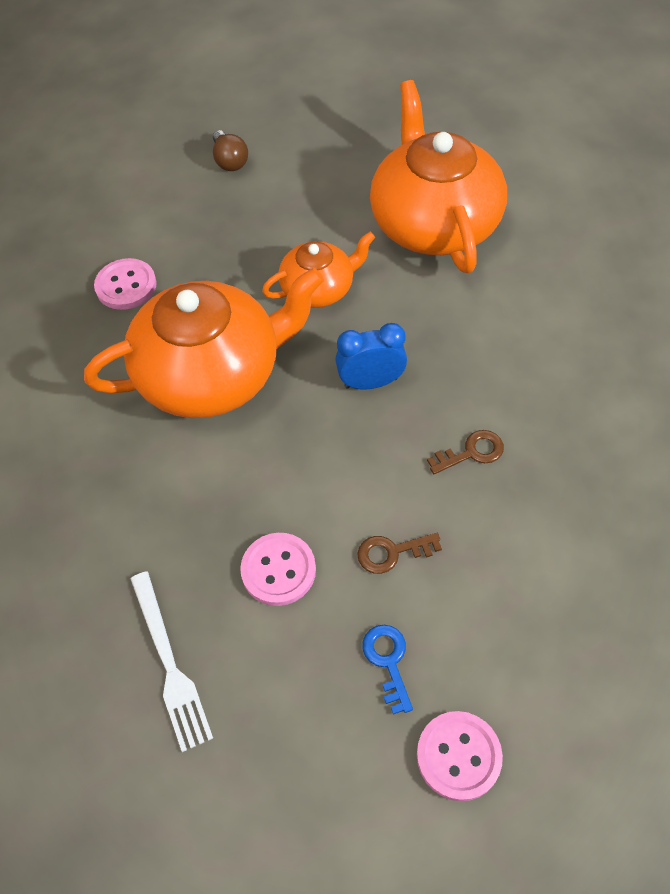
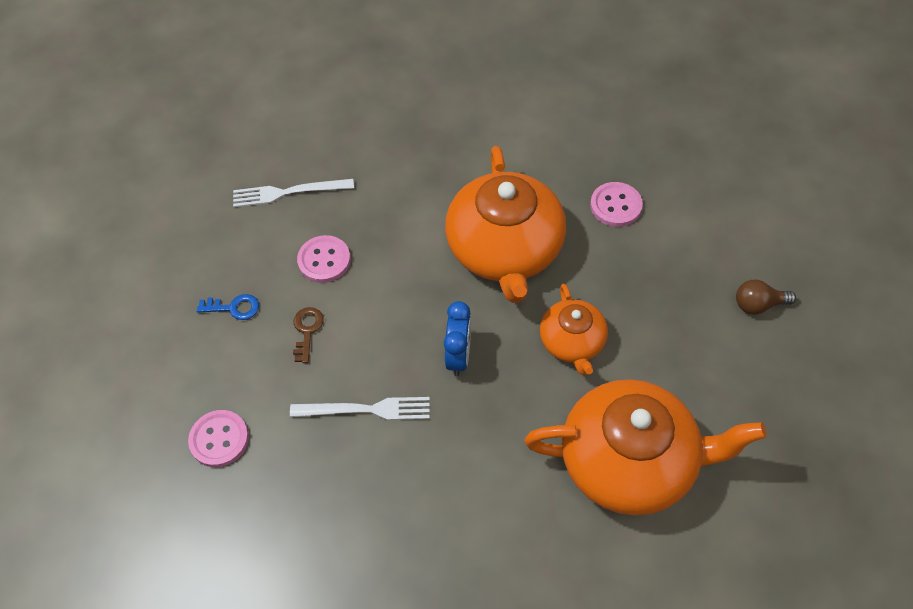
camera: 105 degrees right, 0 degrees up
(458, 756) = (158, 330): pink button -> pink button (219, 439)
(472, 452) = (366, 409): brown key -> white fork

